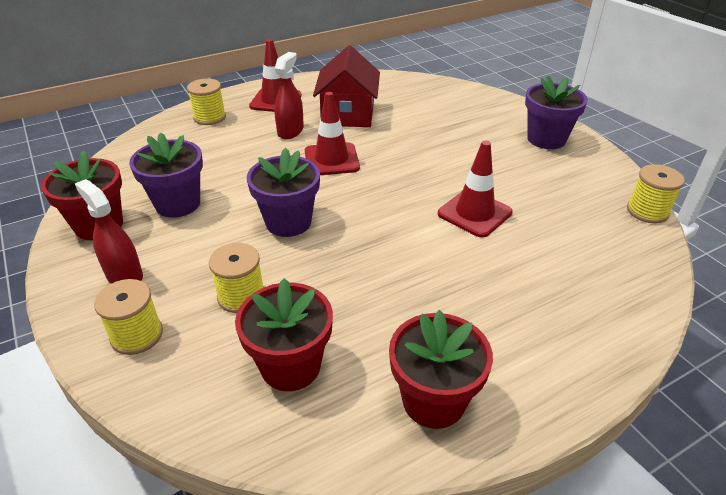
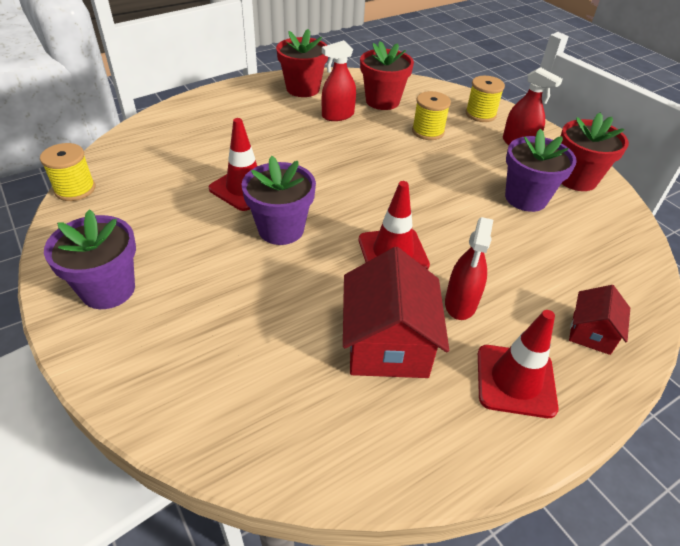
camera: 175 degrees right, 5 degrees up
(210, 117) = (591, 333): yellow spool -> red house
(288, 222) = (415, 181): purple flower pot -> purple flower pot (281, 229)
(370, 328) = (338, 115): none -> red spray bottle

